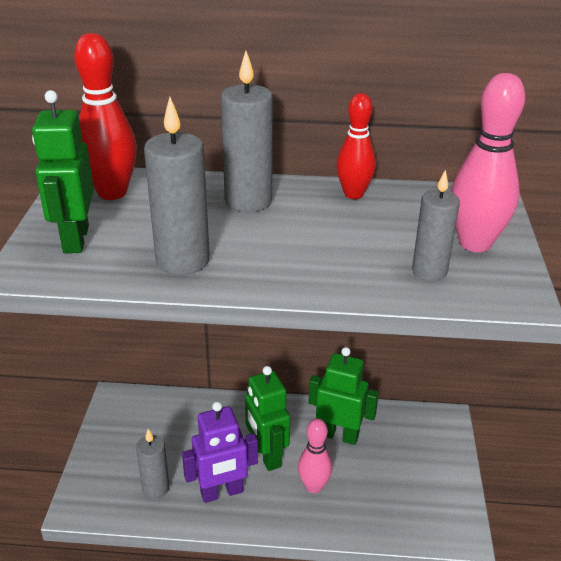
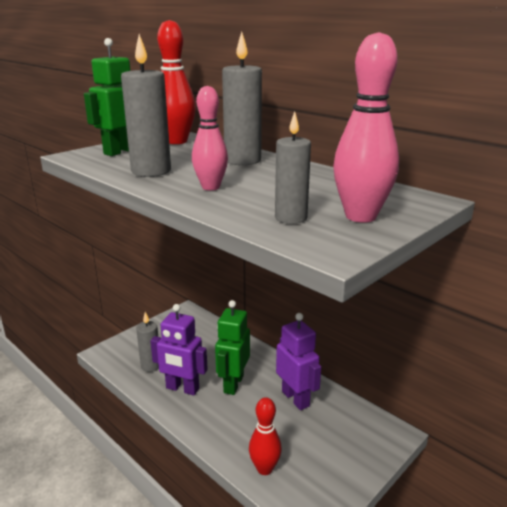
camera: 40 degrees right, 10 degrees down
(314, 486) = (241, 418): pink bowling pin -> pink bowling pin (210, 187)
(339, 435) = (296, 398): green robot -> purple robot
(353, 194) = (319, 173): red bowling pin -> red bowling pin (264, 468)

